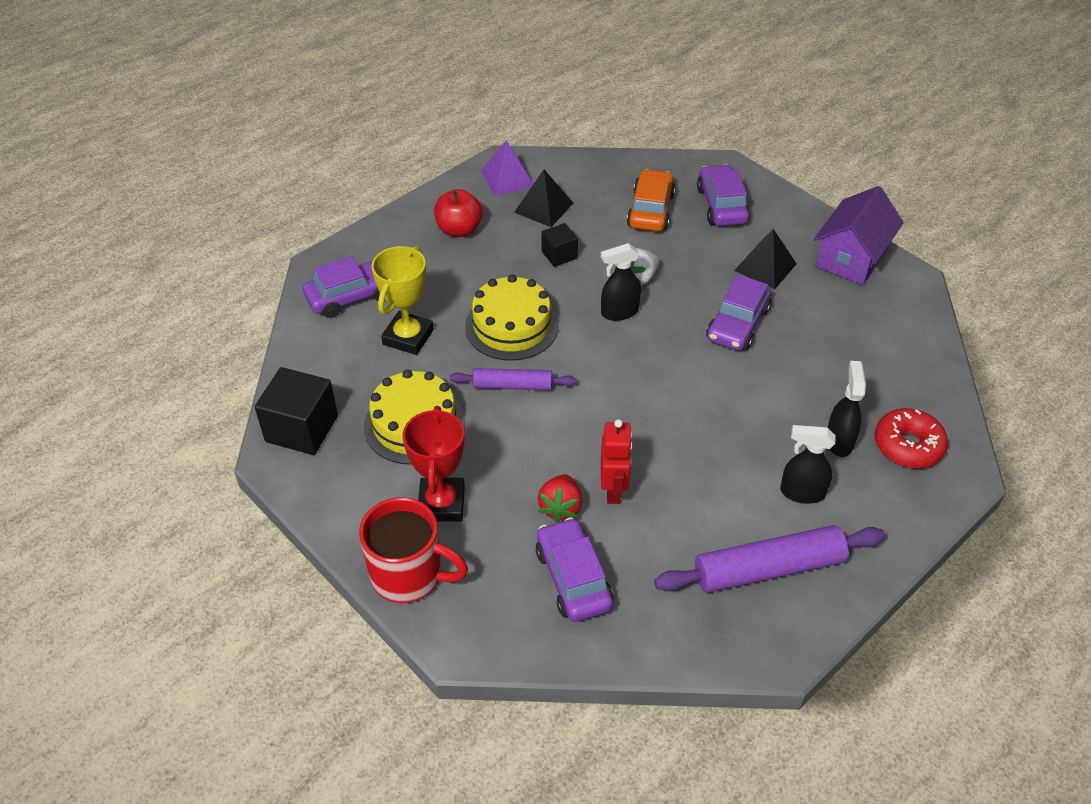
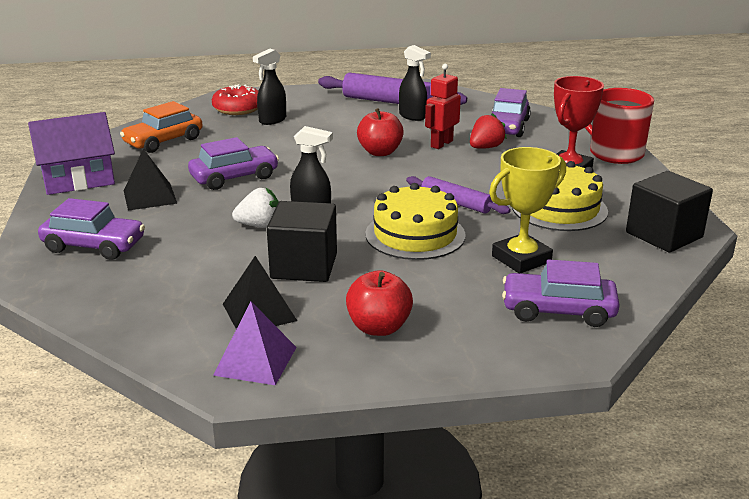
camera: 145 degrees left, 20 degrees down
(559, 255) = (304, 266): black cube -> black cube, size x1.78
(650, 210) = (161, 267): orange car -> orange car (163, 141)
(659, 436) = (380, 152): none -> red apple
(722, 205) = (94, 246): purple car -> purple car turned 105 degrees counterclockwise
(801, 493) = (329, 113): black spray bottle -> black spray bottle (412, 116)

